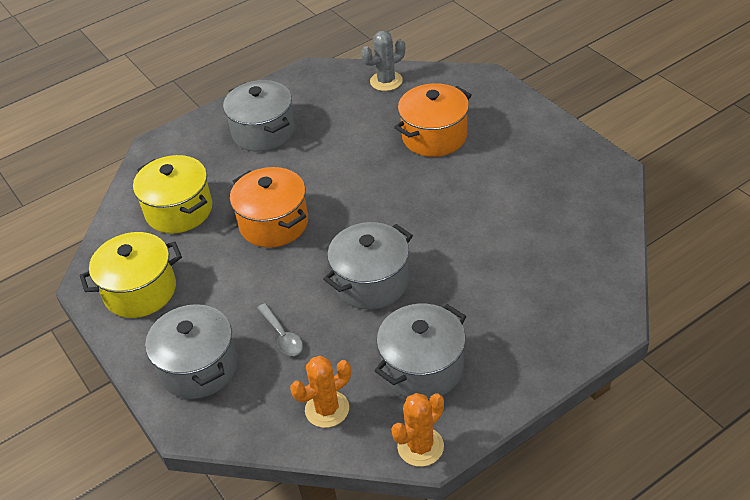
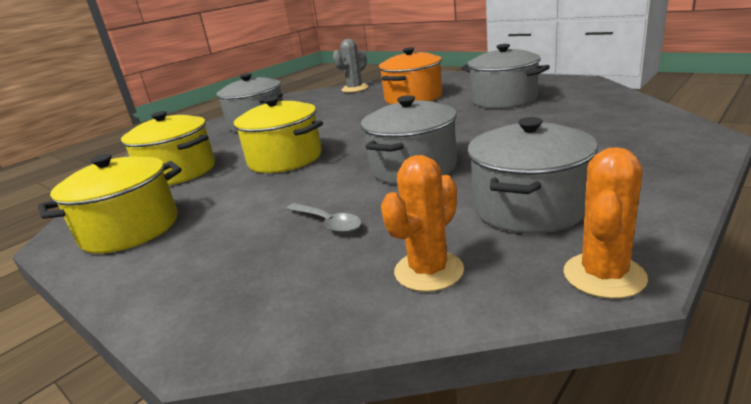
camera: 15 degrees left, 20 degrees down
(198, 367) = (217, 275): grey pot -> grey pot (503, 100)
(274, 223) = (285, 159): orange pot -> yellow pot

